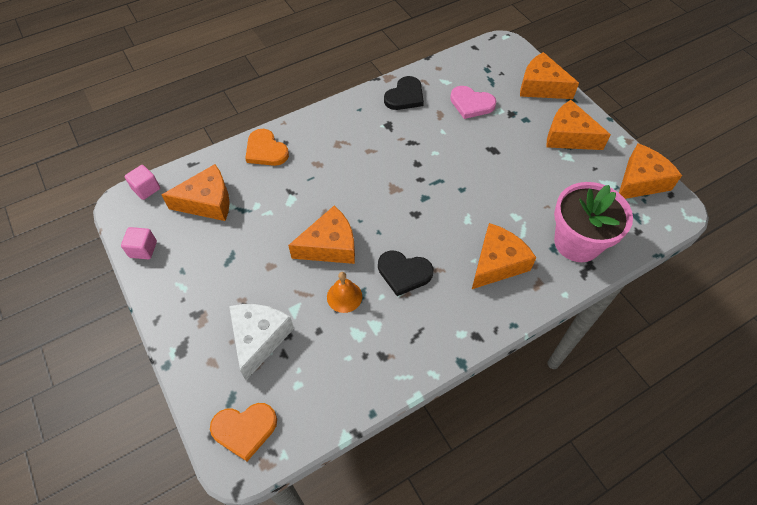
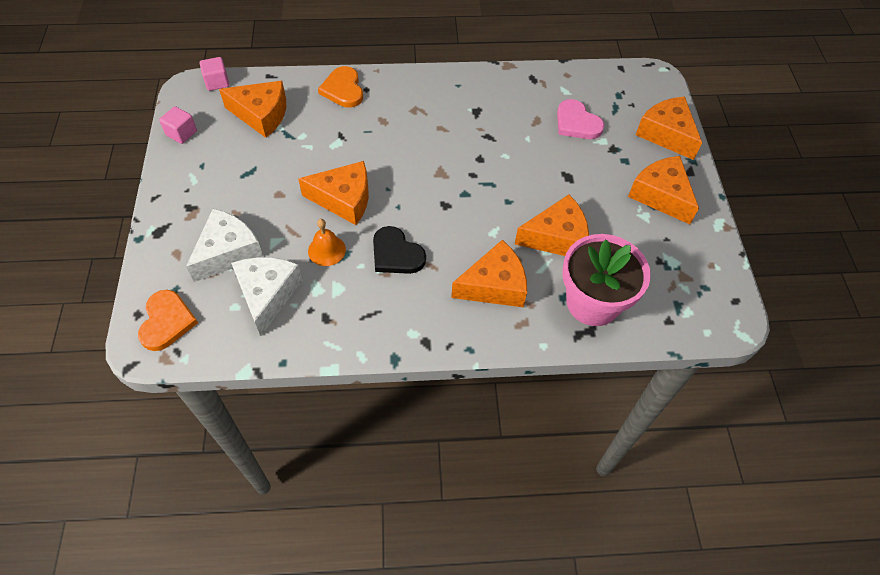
camera: 25 degrees right, 0 degrees up
(244, 429) = (167, 321): orange heart -> orange heart turned 105 degrees counterclockwise
(319, 360) = (267, 295): none -> white cheese
(405, 96) = (512, 89): black heart -> none
(640, 181) = (709, 273): orange cheese -> orange cheese (556, 237)

